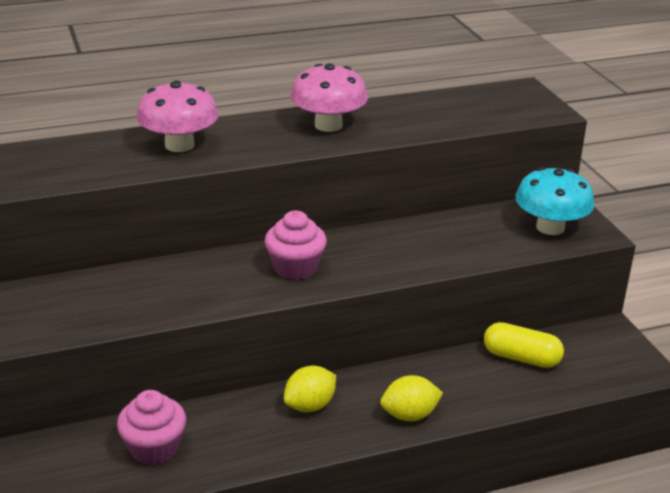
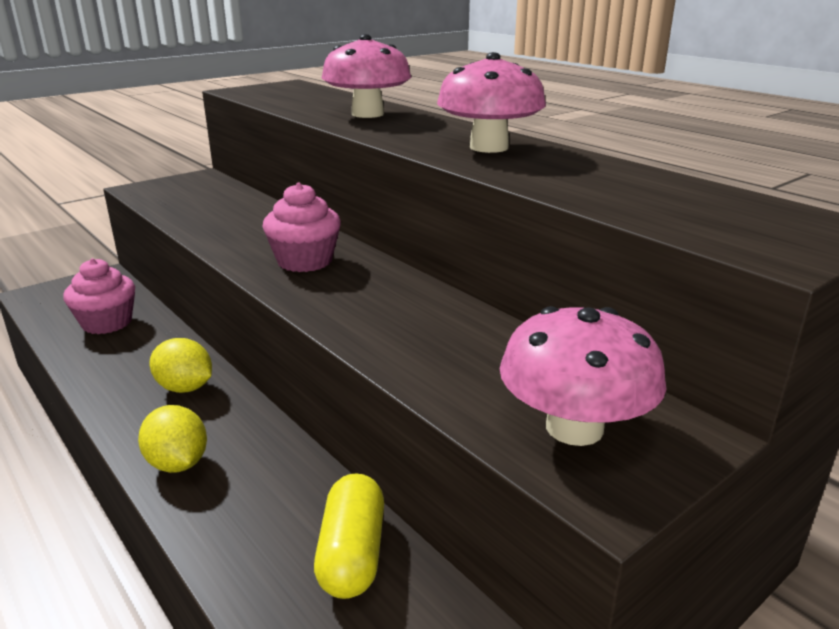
camera: 70 degrees right, 5 degrees down
(550, 227) = (574, 427): turquoise mushroom -> pink mushroom

